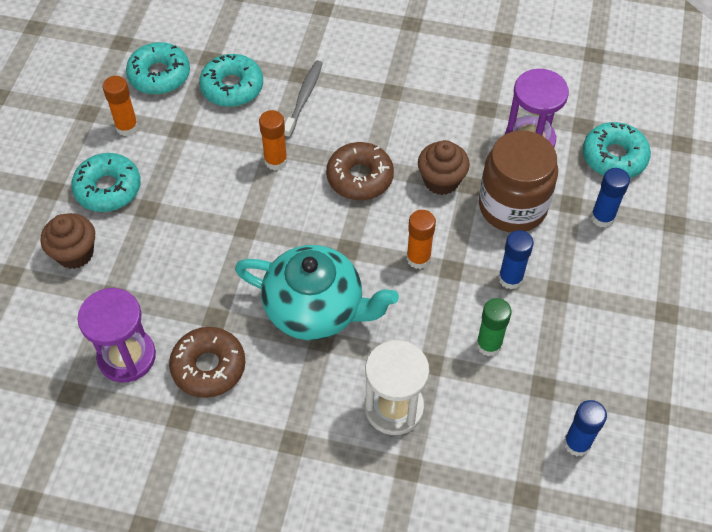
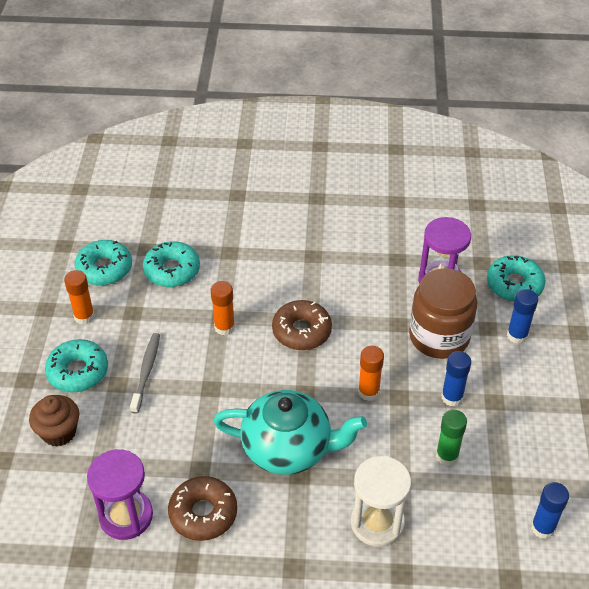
camera: 10 degrees left, 10 degrees down
(303, 98) = (237, 272): grey toothbrush -> grey toothbrush (146, 372)
(441, 181) = (373, 324): brown cupcake -> none

